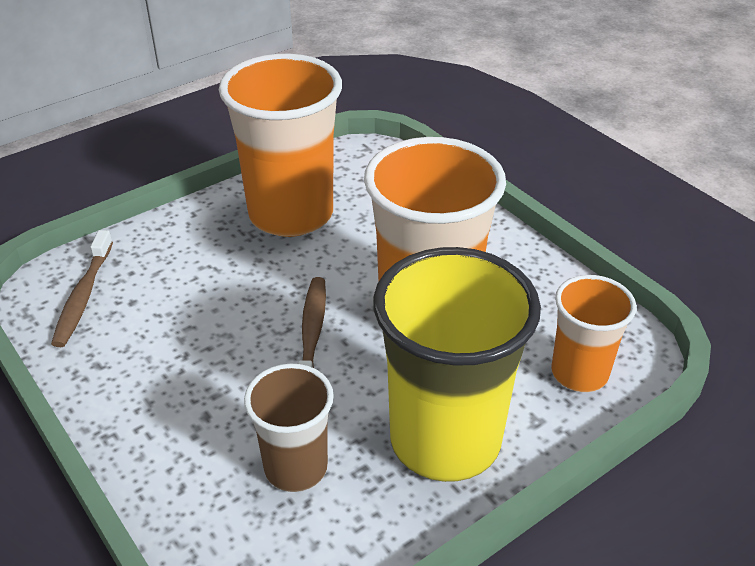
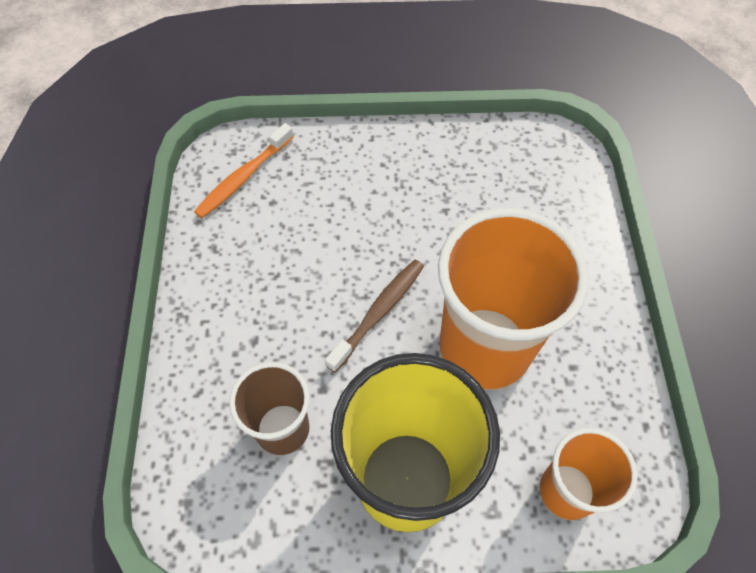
camera: 35 degrees right, 20 degrees up
(83, 296) = (243, 177): brown toothbrush -> orange toothbrush
(291, 214) = (447, 180): orange cup -> none

